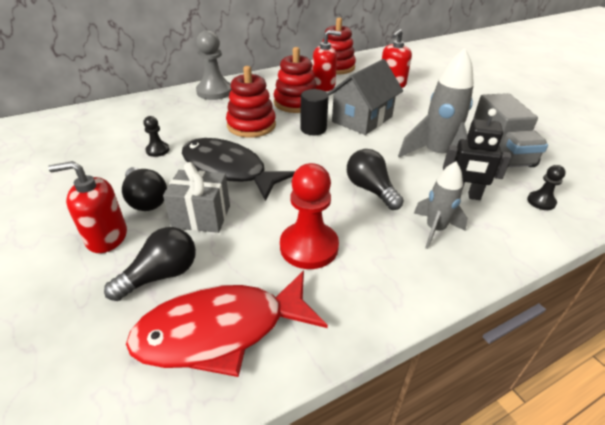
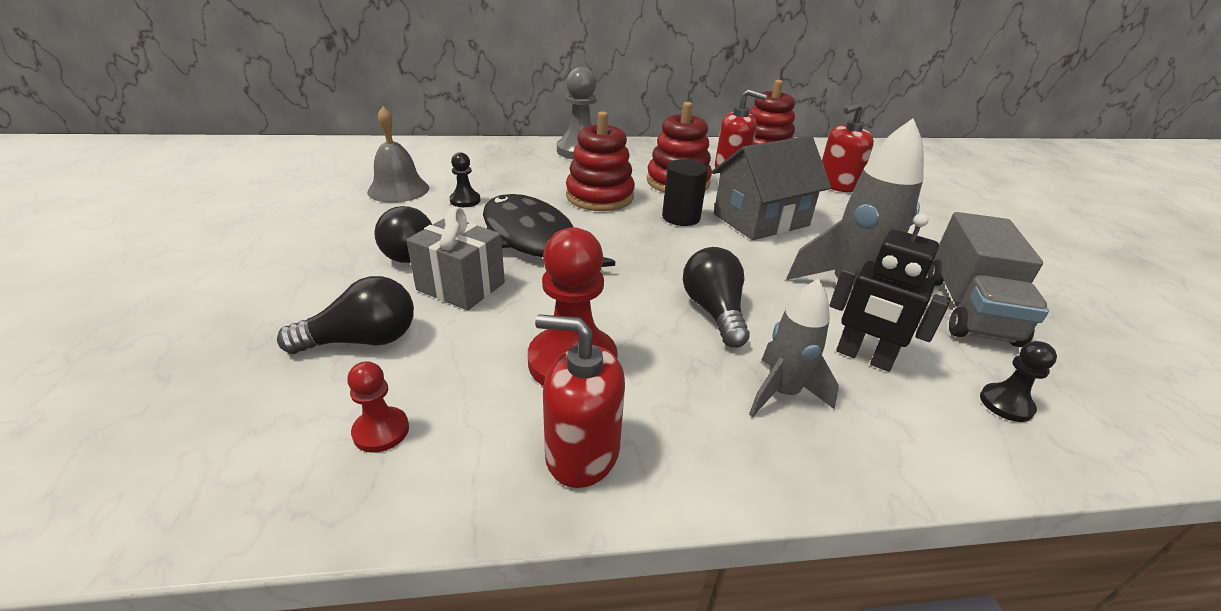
camera: 20 degrees right, 5 degrees down
(99, 153) = (398, 189): none -> grey bell
(106, 237) = (336, 280): red soap dispenser -> red soap dispenser (582, 453)
(220, 331) = (381, 431): red fish -> red pawn

